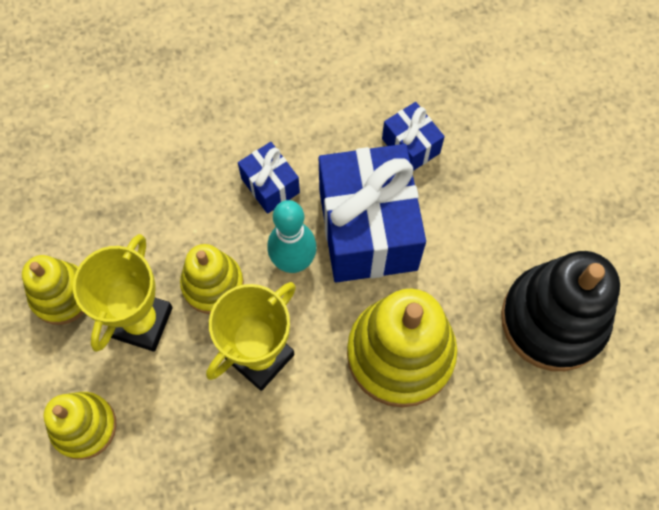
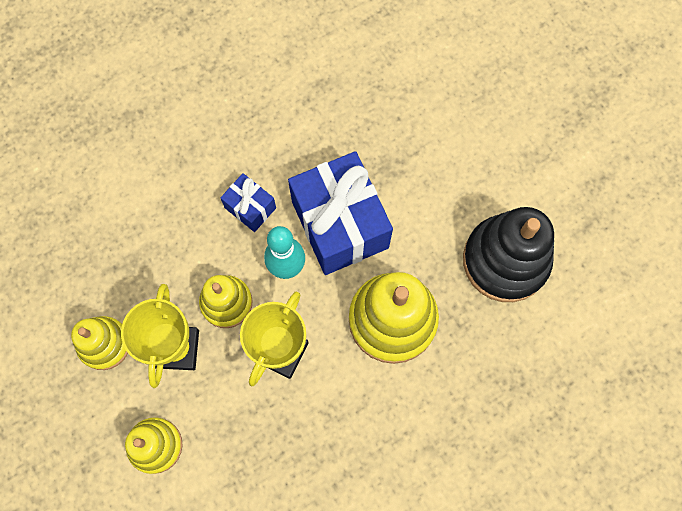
camera: 15 degrees left, 5 degrees up
(411, 146) = (356, 145): blue gift -> none

